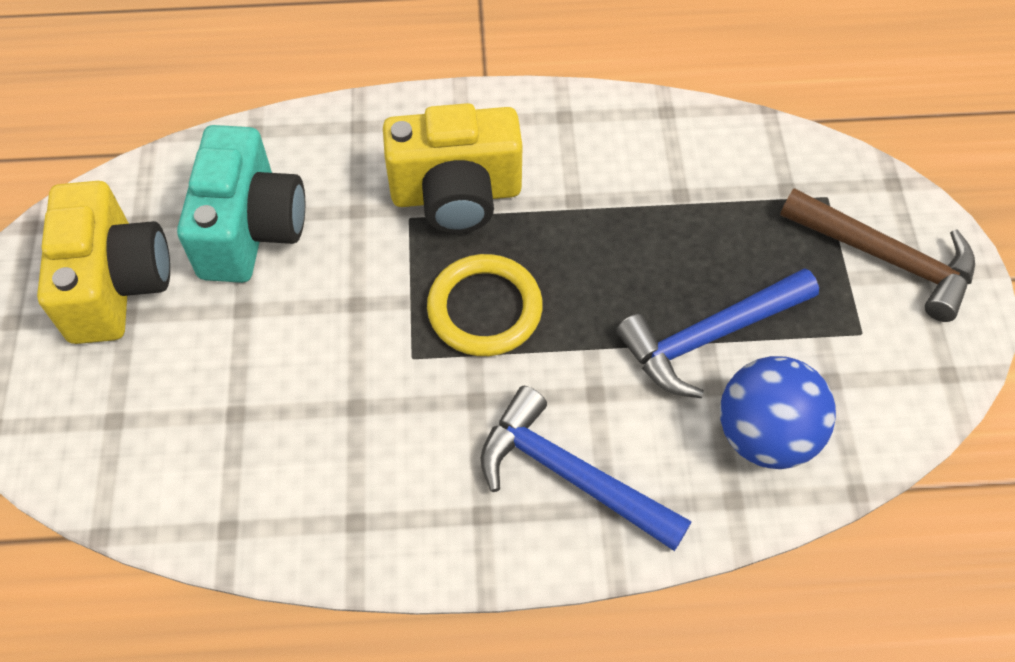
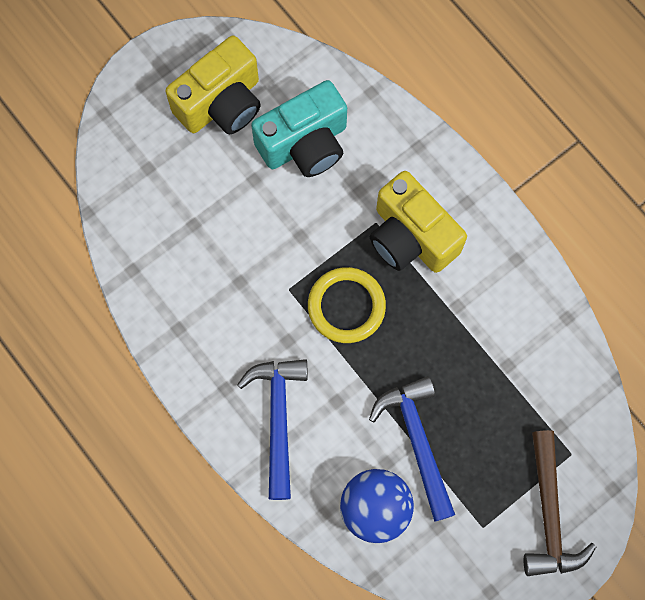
camera: 55 degrees right, 15 degrees up
(709, 337) = (417, 441): blue hammer -> blue hammer turned 45 degrees clockwise

